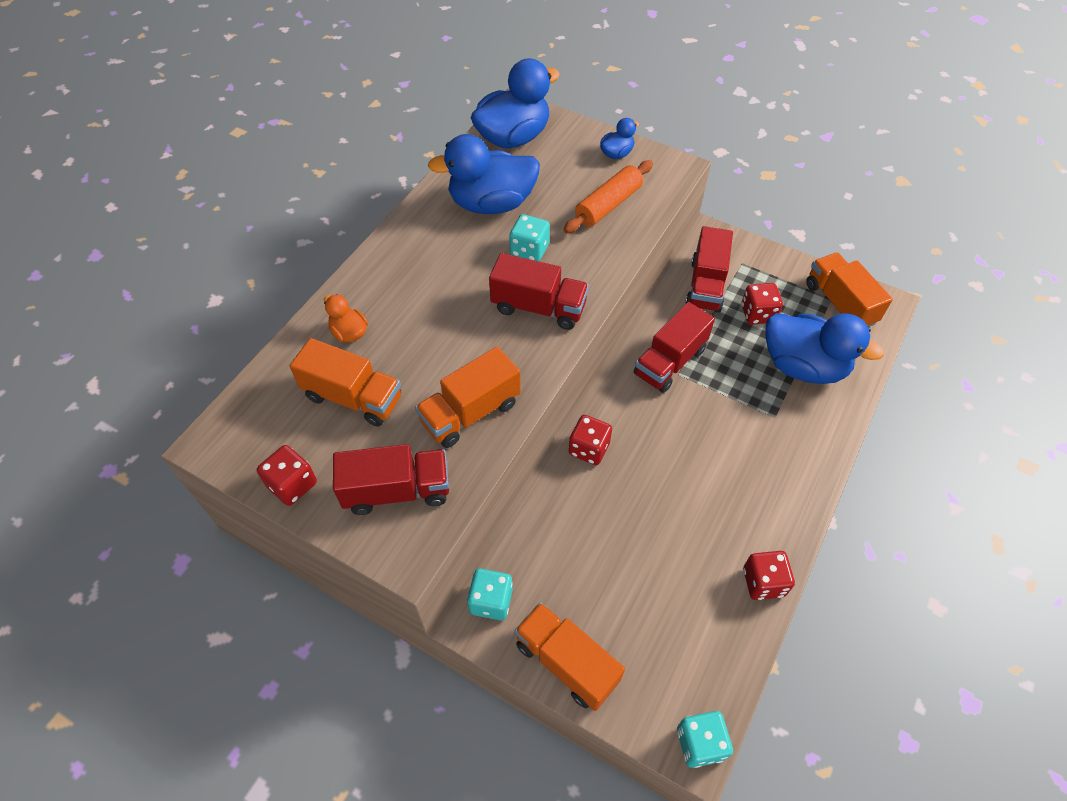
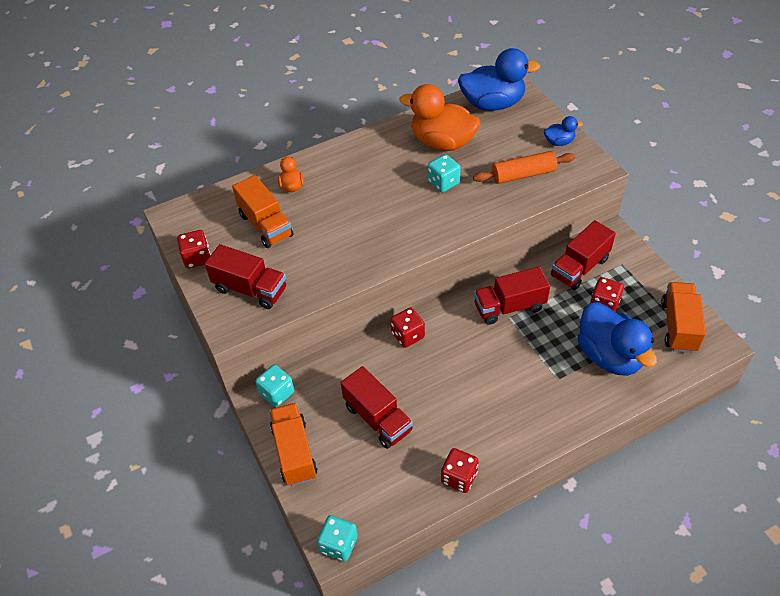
camera: 35 degrees right, 5 degrees down
(470, 412) = (326, 265): orange truck -> none
(491, 203) = (442, 142): blue duck -> orange duck
(538, 307) = (420, 221): red truck -> red truck (377, 418)

